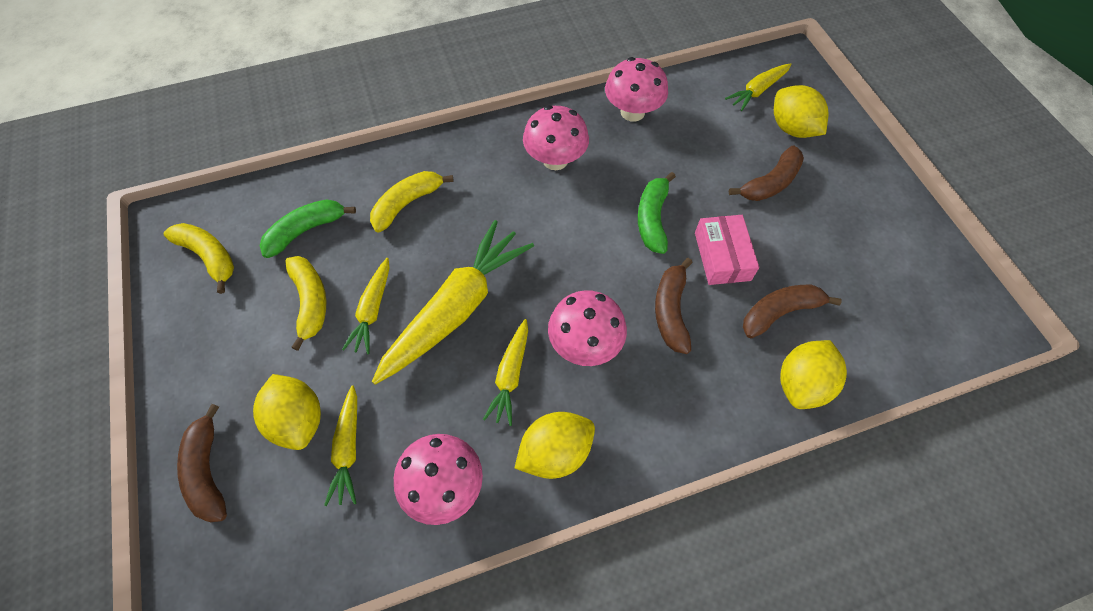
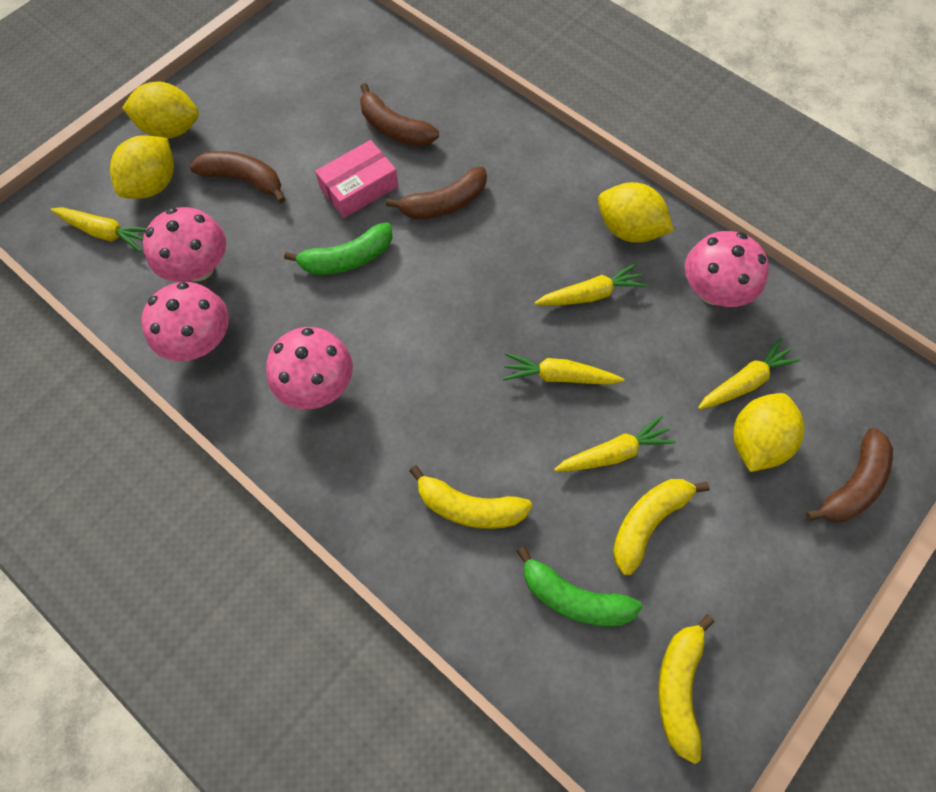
camera: 120 degrees left, 5 degrees up
(457, 308) = (558, 376): yellow carrot -> yellow carrot, size x0.52
(585, 344) = (521, 253): pink mushroom -> pink mushroom (199, 268)
(801, 384) = (454, 96): yellow lemon -> yellow lemon (171, 129)

